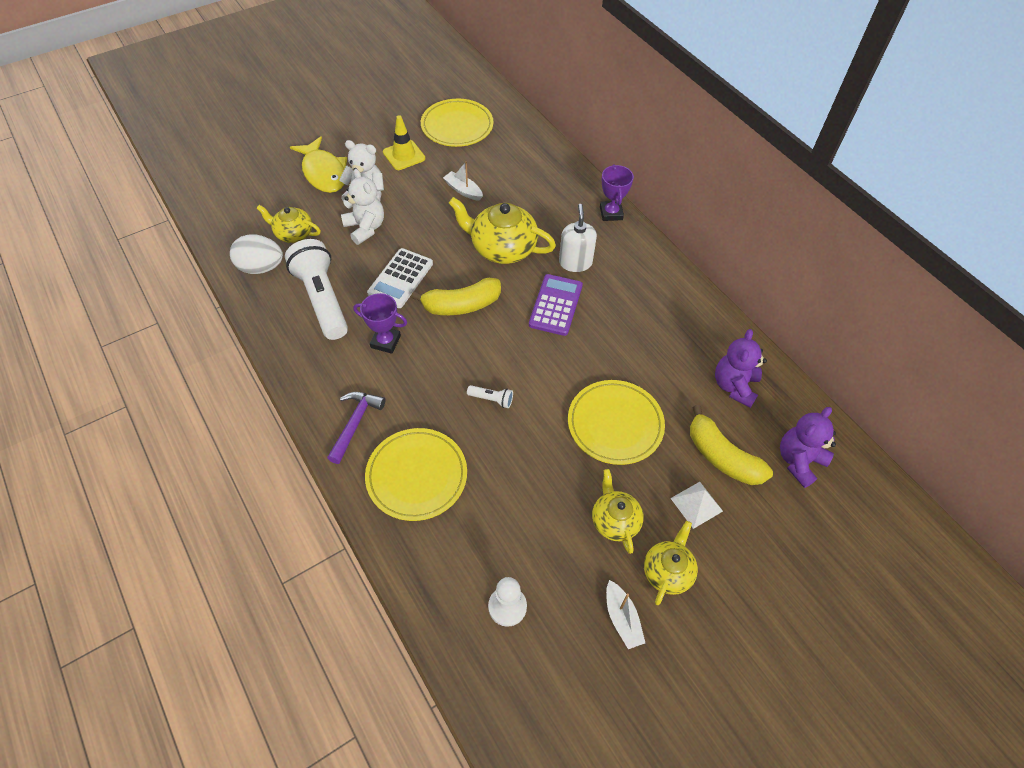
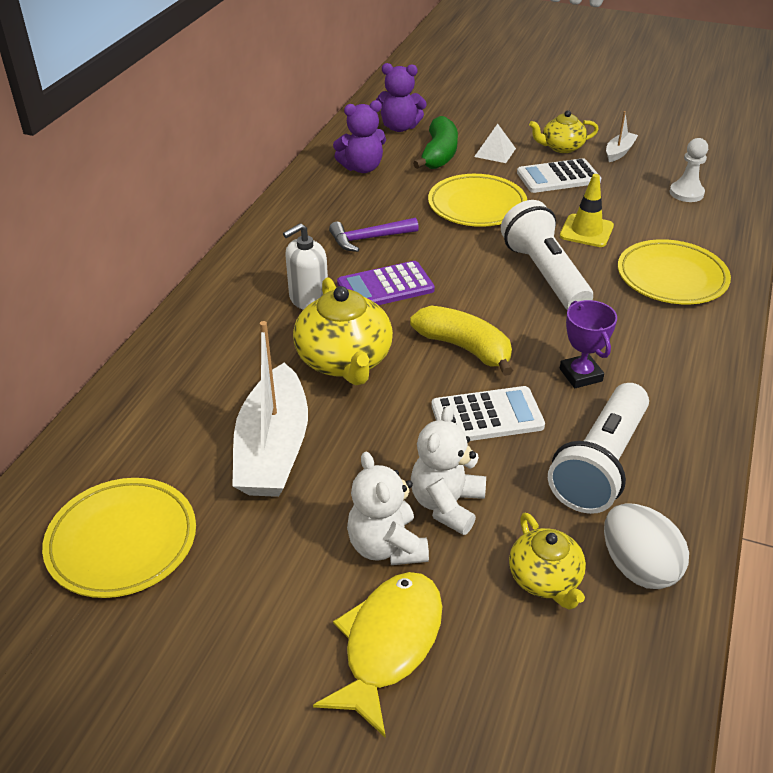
camera: 125 degrees left, 15 degrees down
(355, 423) = (687, 339): purple hammer -> purple hammer (369, 239)
(404, 155) = (253, 564): yellow traffic cone -> yellow traffic cone (586, 231)
(463, 190) = (273, 449): white boat -> white boat, size x2.12
(491, 399) = (544, 274): white flashlight -> white flashlight, size x2.49
(611, 213) = (198, 307): purple trophy -> none
(614, 520) = (558, 177): yellow teapot -> white calculator
(722, 456) = (439, 154): yellow banana -> green banana

